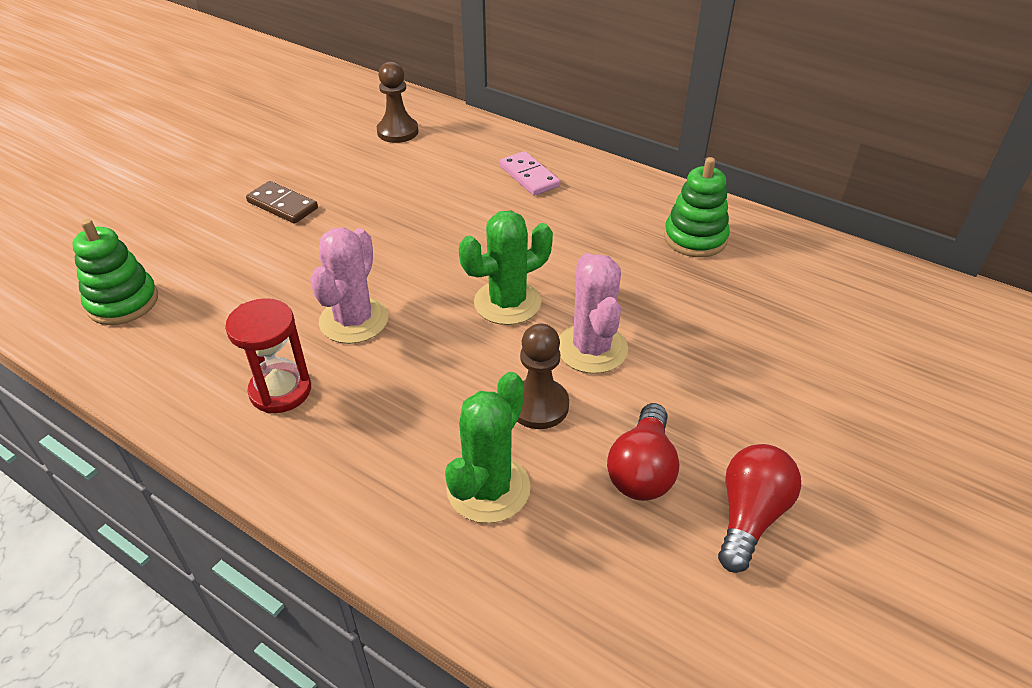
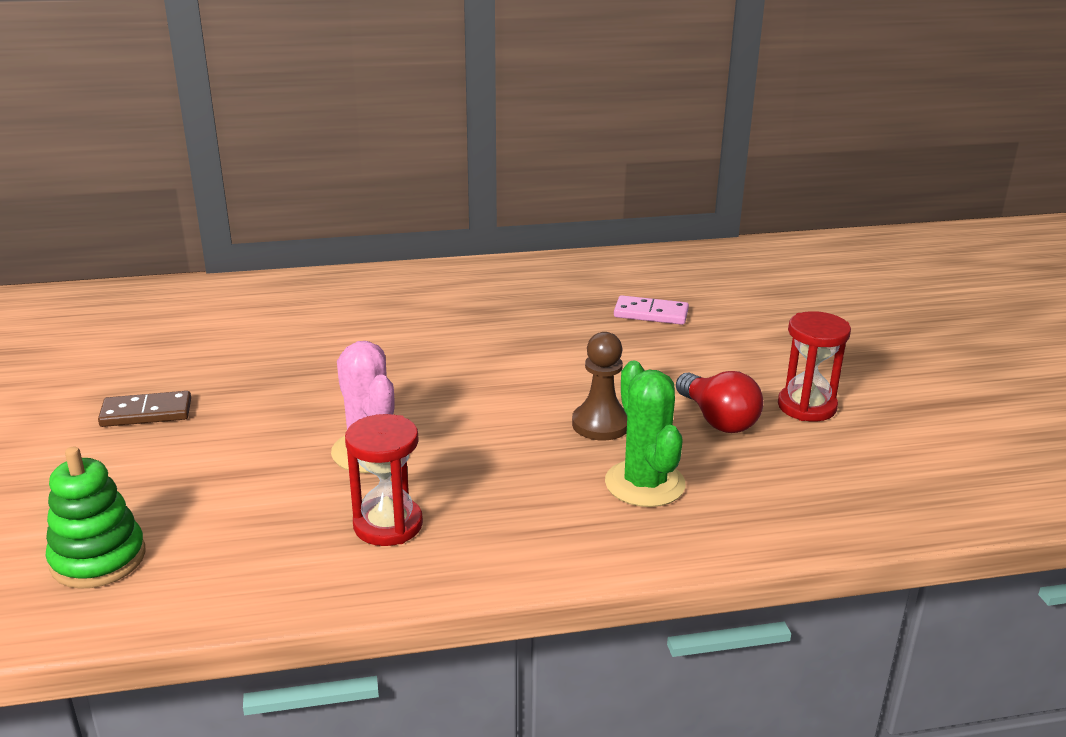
camera: 45 degrees left, 15 degrees down
(397, 132) = (172, 316): brown pawn -> none
(507, 302) = (477, 381): green cactus -> none
(529, 176) = (357, 299): pink domino -> pink domino (651, 313)
(592, 348) = (582, 376): pink cactus -> none
(695, 238) = (547, 285): green stacking toy -> none
(749, 516) = (806, 406): red light bulb -> red hourglass

